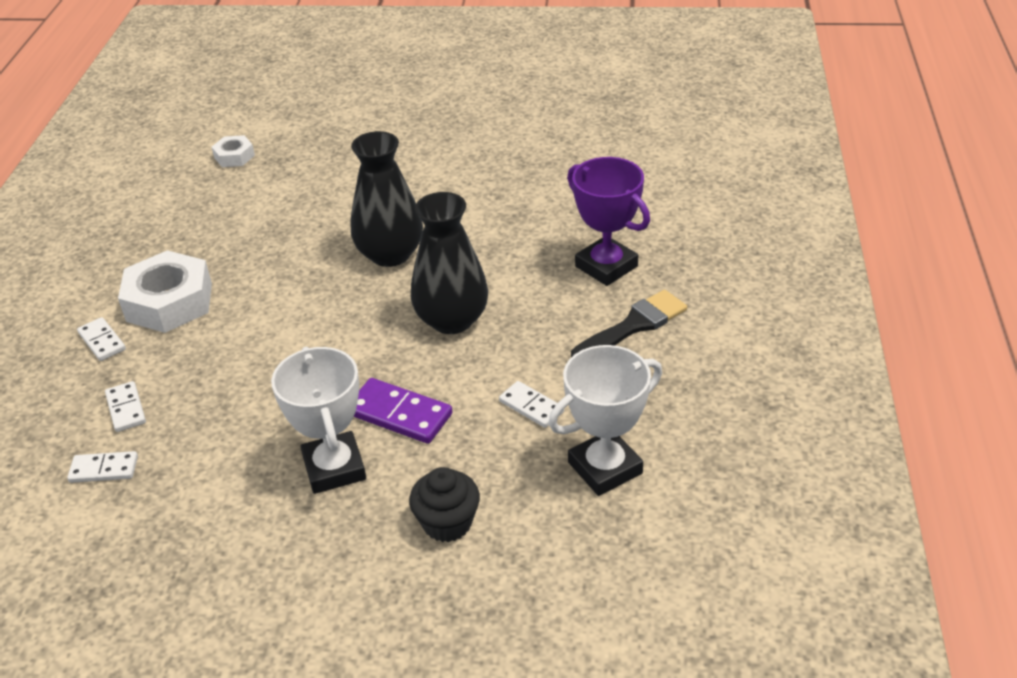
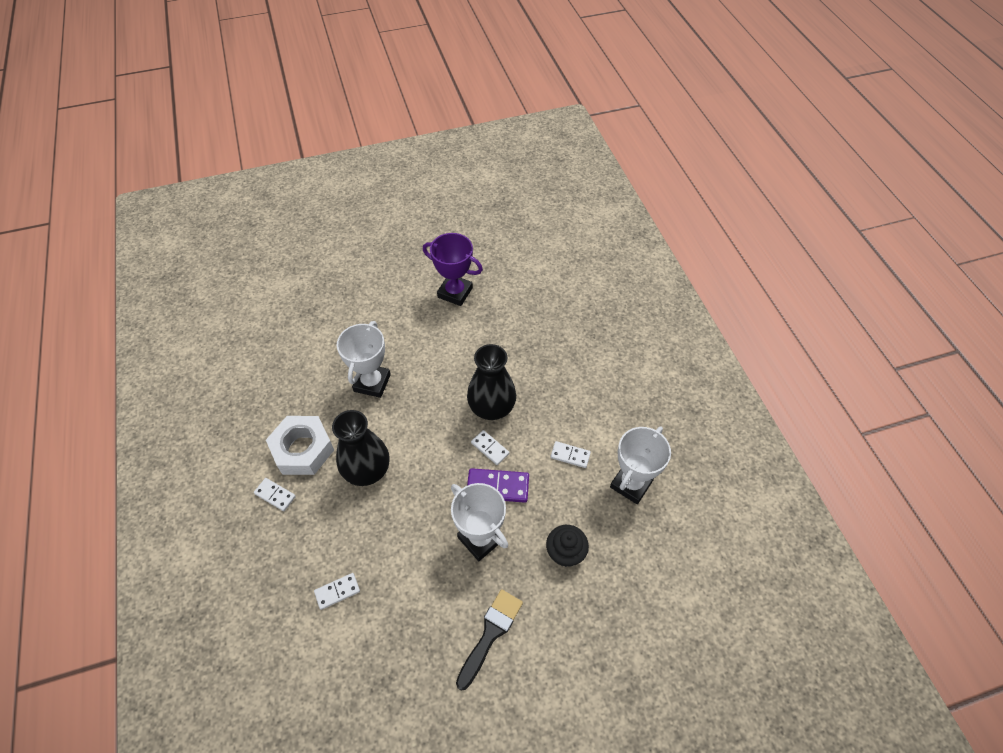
camera: 25 degrees left, 15 degrees up
(126, 408) = (324, 541): white domino -> white domino (490, 448)
(234, 156) = (276, 316): white nut -> none
(306, 253) = (372, 383): none -> white trophy
(390, 254) = (427, 368): black vase -> black vase (367, 470)
(606, 266) = (561, 339): purple trophy -> purple trophy (455, 292)
(633, 326) = (598, 379): black brush -> black brush (490, 634)

